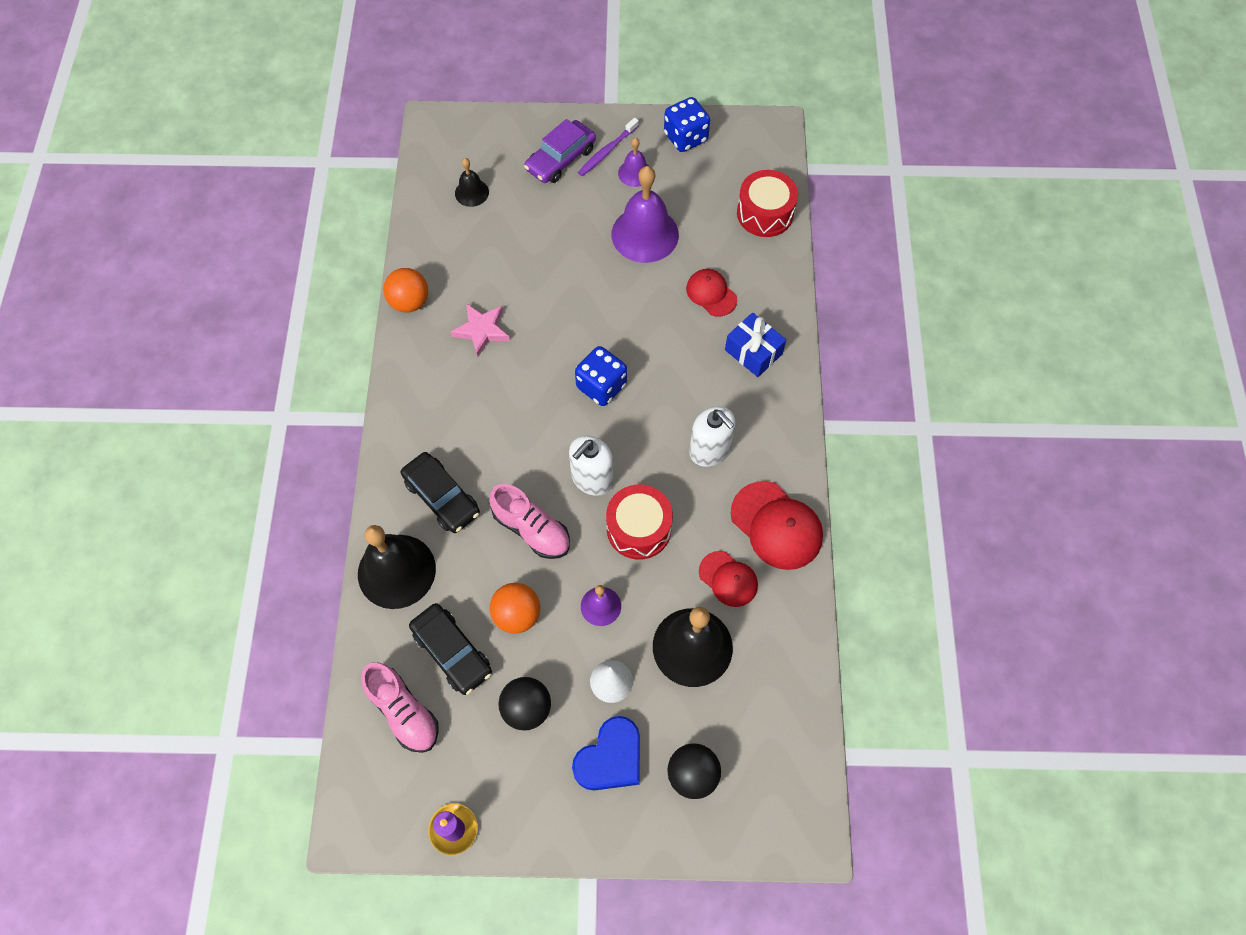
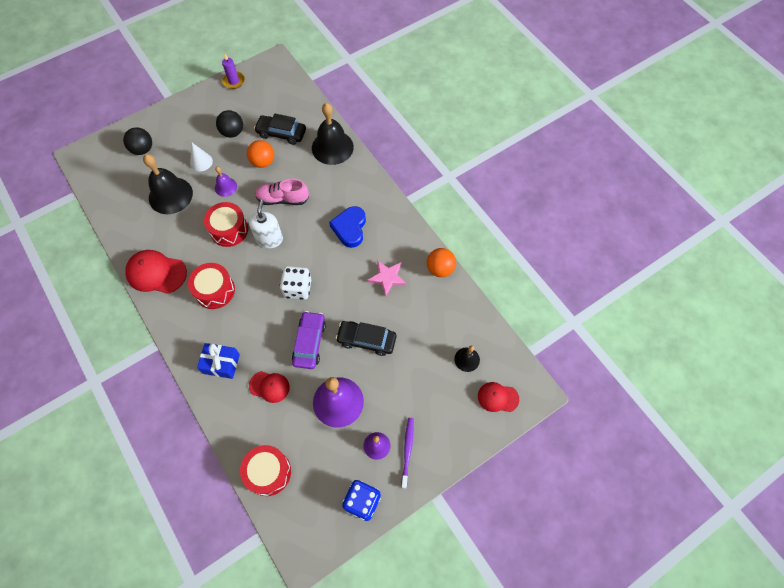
camera: 145 degrees right, 0 degrees up
(403, 712) = (285, 103): pink shoe -> none
(442, 497) = (338, 187): black car -> black car (366, 340)
(561, 159) = (433, 423): purple car -> purple car (309, 343)
(601, 386) = (297, 288): blue dice -> white dice
(610, 758) = (183, 136): blue heart -> blue heart (350, 228)
(710, 449) = (215, 290): white soap dispenser -> red drum
(728, 579) = (169, 233): red cap -> red cap (497, 397)

